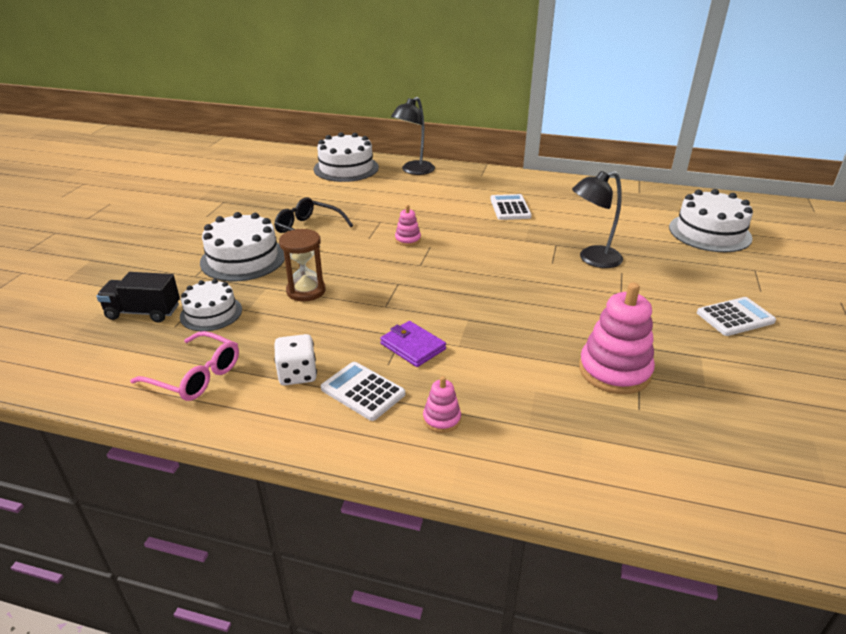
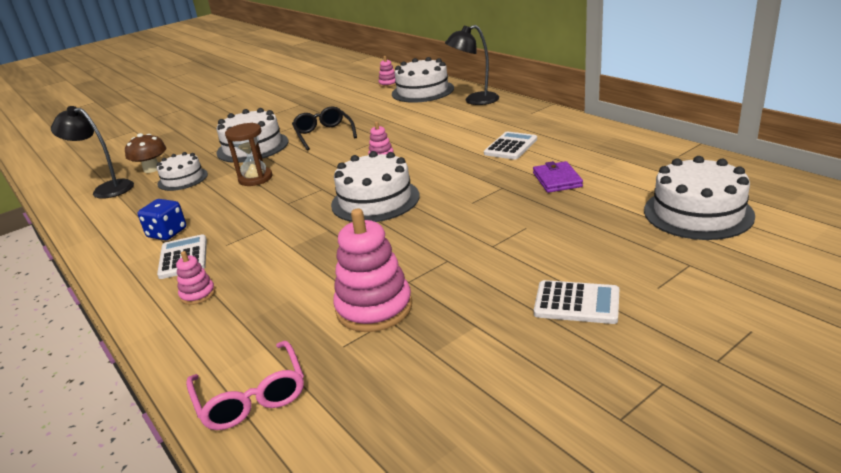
camera: 40 degrees right, 5 degrees down
(143, 312) = (152, 169): black truck -> brown mushroom
(196, 376) = (119, 216): pink glasses -> pink glasses (251, 397)
(295, 165) = (388, 84): none -> pink stacking toy
(297, 374) = (167, 233): white dice -> blue dice
(412, 346) = (259, 237): purple wallet -> purple wallet (557, 180)
(468, 281) = (375, 200): none -> white cake
(592, 259) = (515, 208): black lamp -> black lamp (106, 189)

